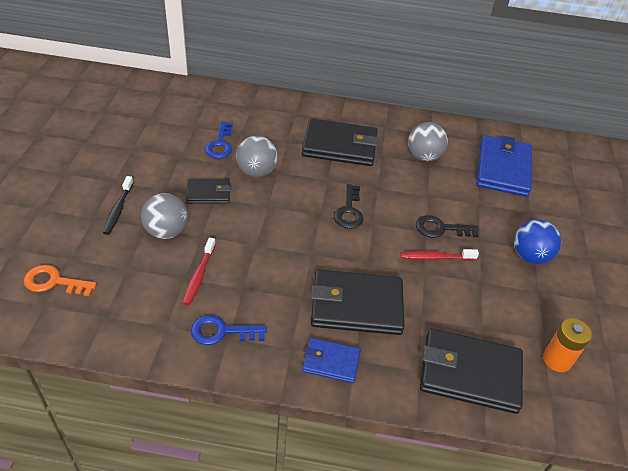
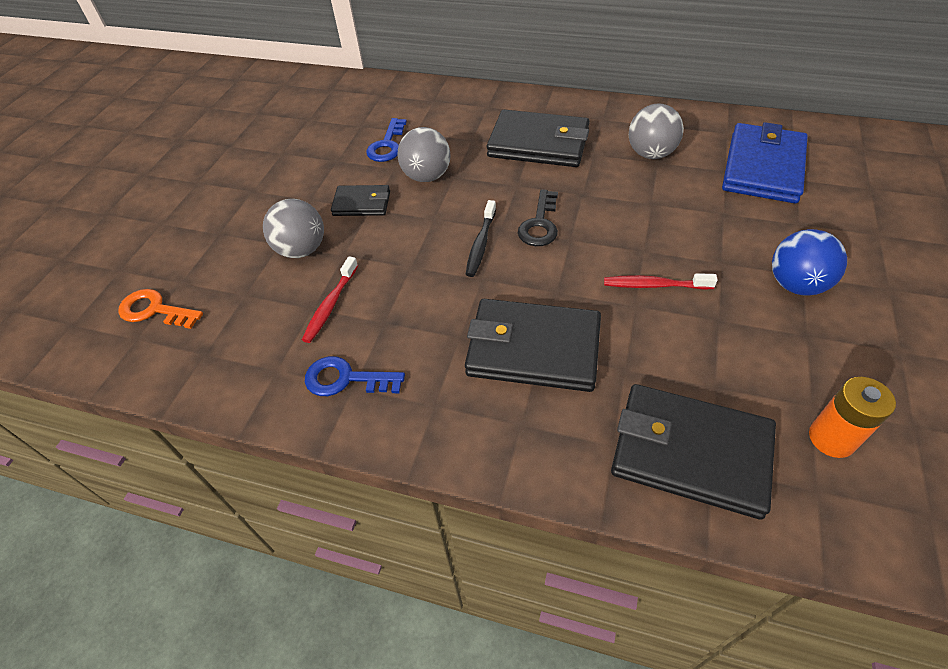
camera: 15 degrees right, 5 degrees up
(118, 209) = (249, 224): black toothbrush -> black toothbrush (481, 244)
(331, 362) = (486, 426): blue wallet -> none
(441, 228) = (665, 246): black key -> none

